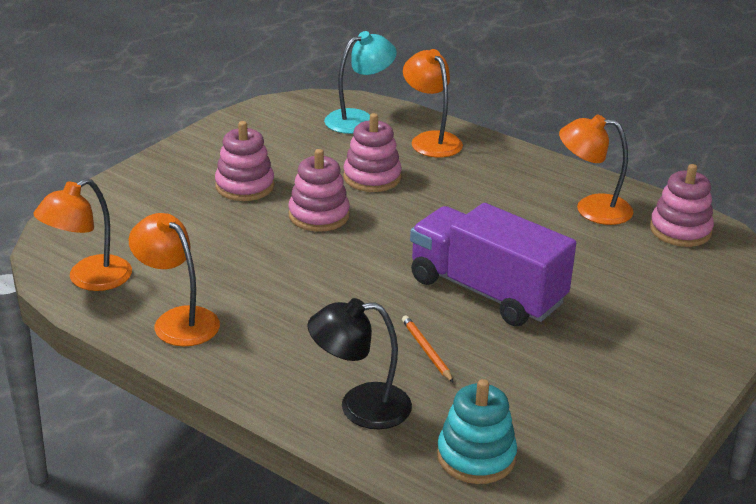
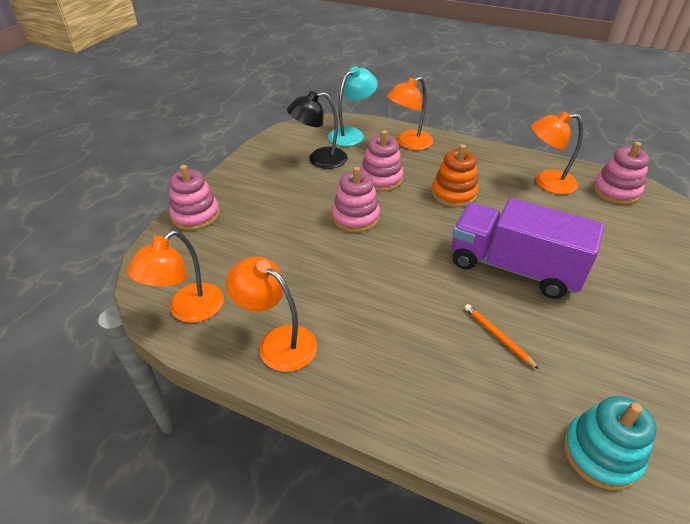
camera: 10 degrees left, 10 degrees up
(245, 186) = (289, 200): pink stacking toy -> pink stacking toy (196, 215)
(360, 407) = (473, 412): black lamp -> black lamp (319, 159)
(431, 140) = (408, 143): orange lamp -> orange lamp turned 90 degrees counterclockwise
(458, 206) = (453, 194): none -> orange stacking toy

